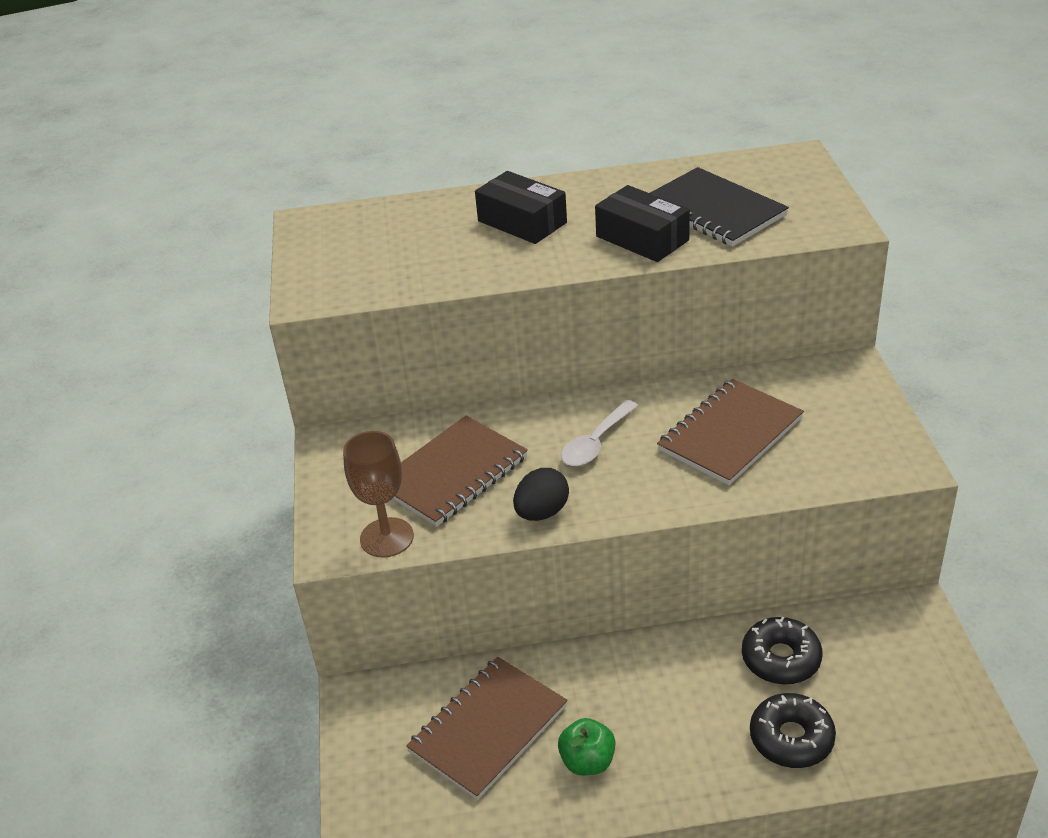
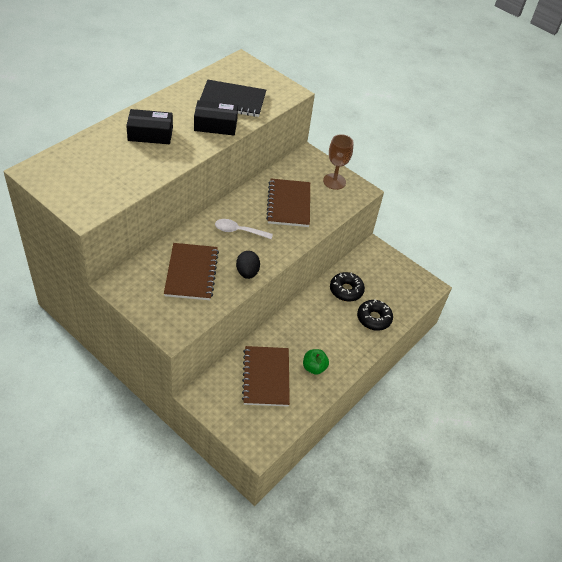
camera: 50 degrees left, 10 degrees up
(387, 537) = (192, 316): brown goblet -> brown goblet (334, 181)
(596, 442) = (239, 231): white spoon -> white spoon turned 105 degrees clockwise

